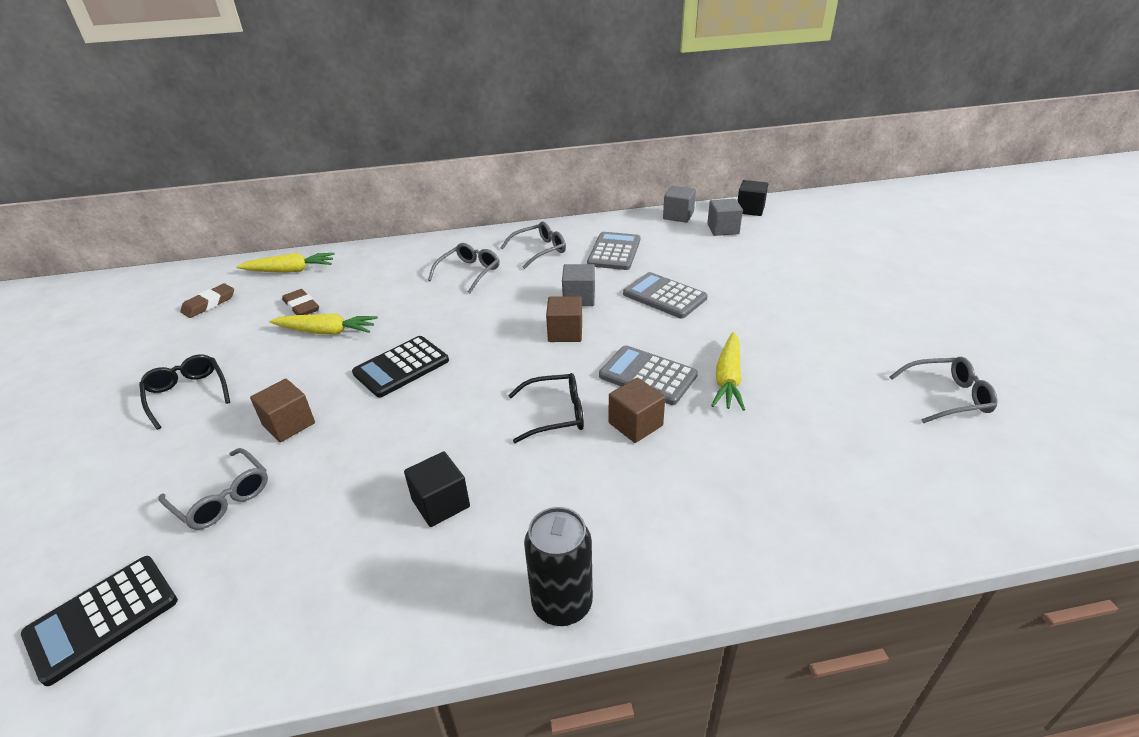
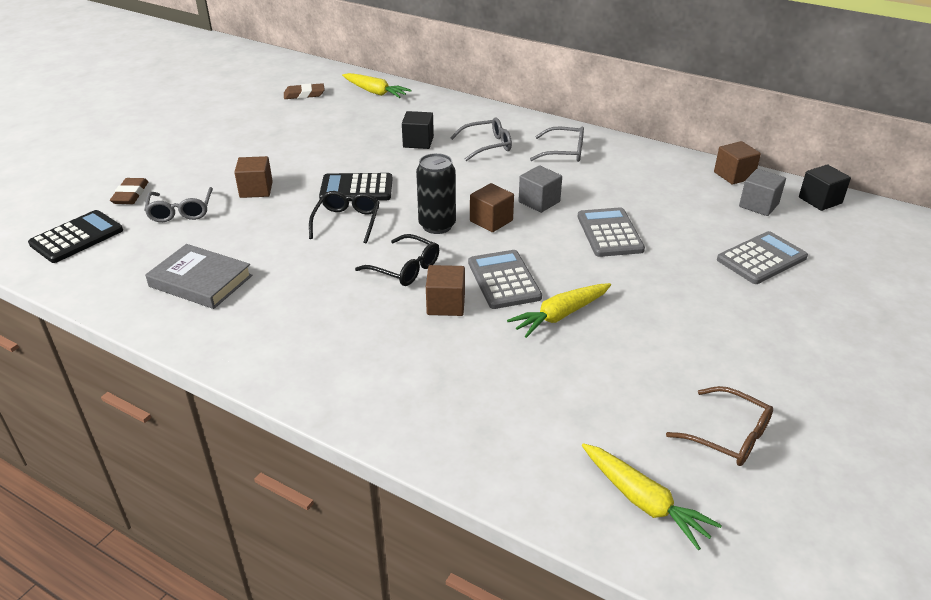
camera: 40 degrees right, 0 degrees up
(102, 618) = (77, 237): black calculator -> black calculator turned 135 degrees clockwise
(187, 394) = (230, 146): black glasses -> black glasses (347, 222)
(301, 306) = (351, 120): brown eraser -> brown eraser (130, 194)
(327, 332) = (344, 144): yellow carrot -> yellow carrot (643, 501)
(362, 559) = (200, 281): none -> grey book
(441, 503) = (272, 278): black cube -> black cube (418, 142)
(562, 604) = (259, 367): black can -> black can (437, 225)
(614, 252) = (623, 180): grey calculator -> grey calculator (761, 259)
(678, 216) = (734, 175): grey cube -> brown cube
(947, 397) = (728, 435): grey glasses -> brown glasses

